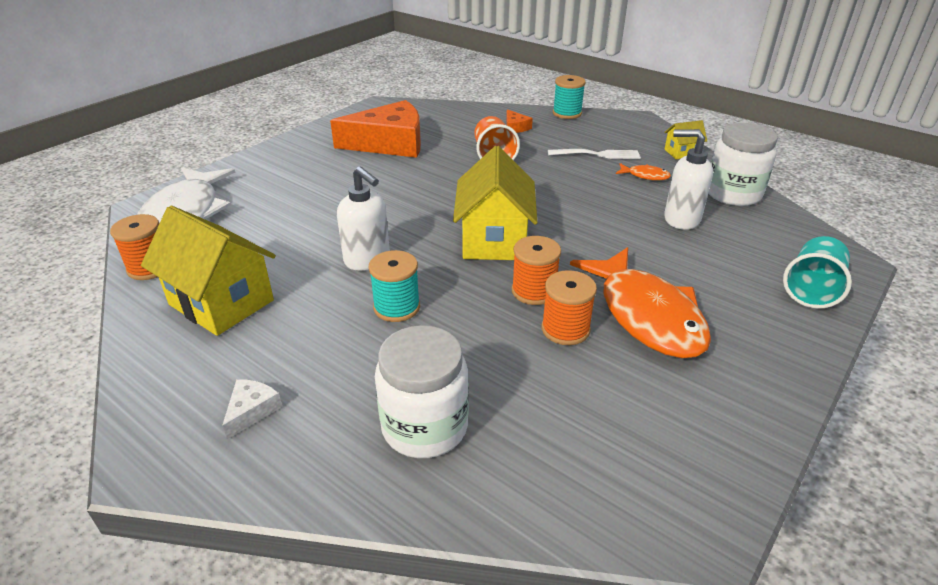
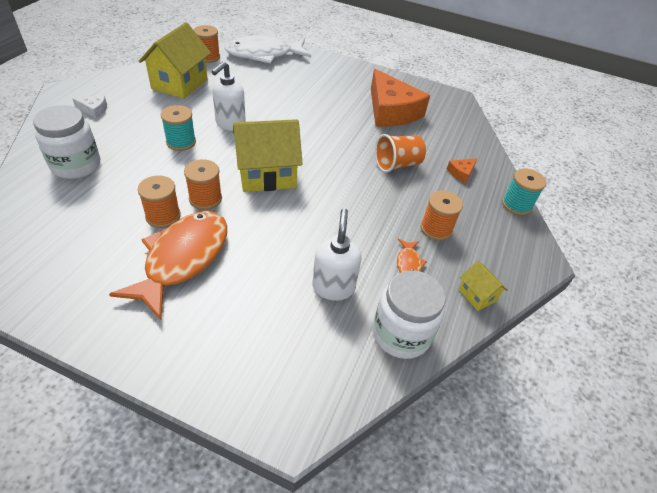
camera: 70 degrees right, 10 degrees up
(597, 154) = (436, 229): white fork -> orange spool
(646, 315) = (183, 259): orange fish -> orange fish turned 150 degrees clockwise
(811, 289) = (233, 380): turquoise cup -> none

